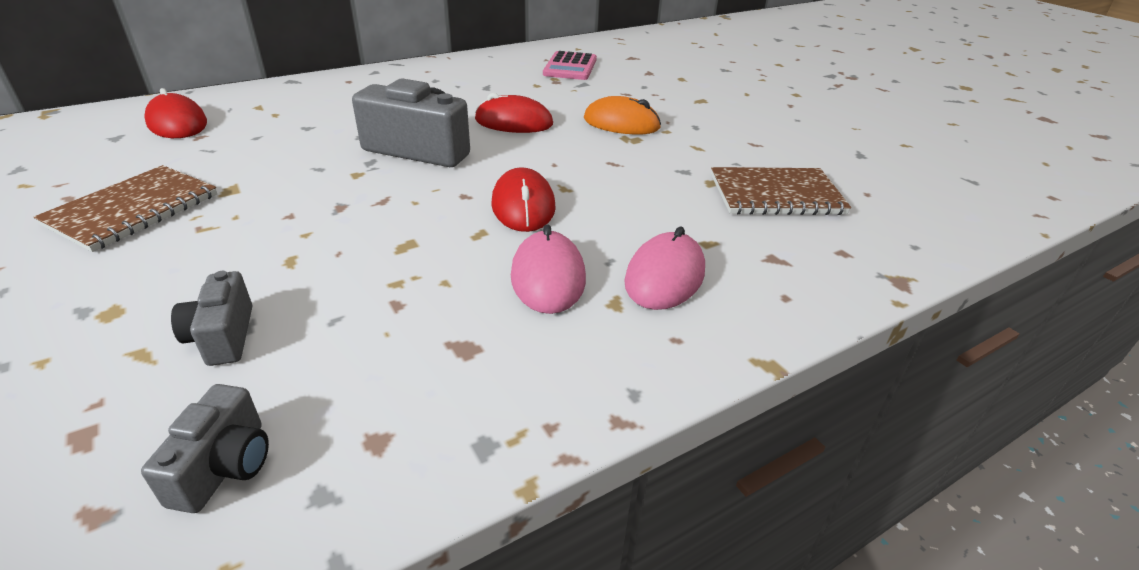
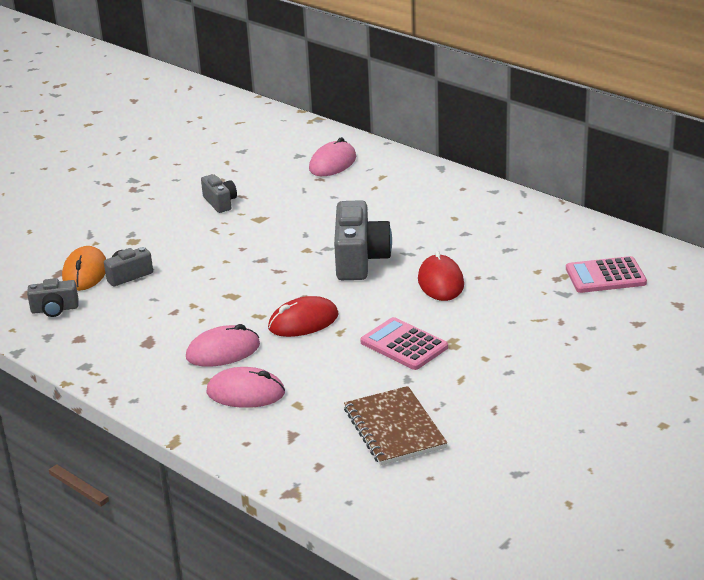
camera: 75 degrees right, 5 degrees down
(133, 210) = (220, 202): brown notebook -> grey camera
(177, 123) = (332, 163): red mouse -> pink mouse
(618, 160) = (404, 345): none -> pink calculator
(621, 123) = (482, 332): orange mouse -> orange mouse (85, 272)

